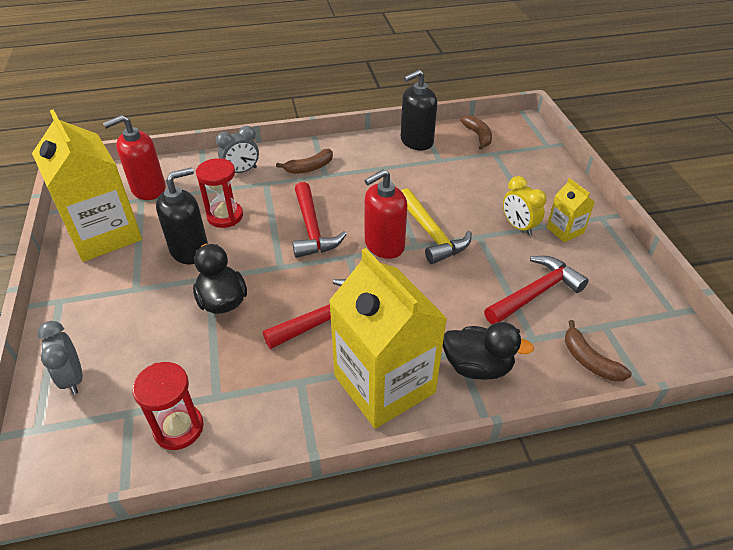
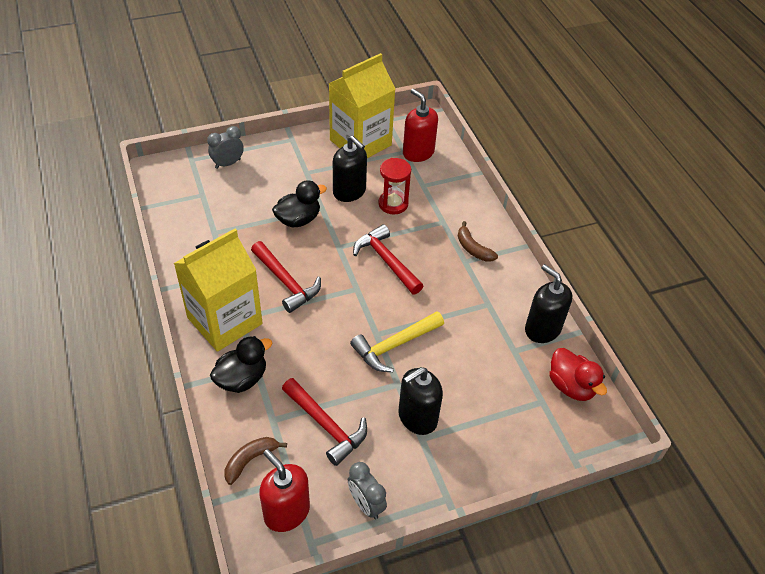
camera: 80 degrees right, 5 degrees up
(178, 428) = (190, 219): red hourglass -> none
(241, 171) = (456, 203): grey clock -> grey clock (366, 504)
(312, 229) = (386, 261): red hammer -> red hammer turned 75 degrees clockwise
(384, 245) = (374, 311): red soap dispenser -> red soap dispenser (286, 512)
(477, 366) = (242, 379): black duck -> black duck turned 135 degrees counterclockwise
(478, 136) = (571, 386): brown banana -> red duck
(518, 227) = (417, 417): yellow clock -> black soap dispenser
(565, 230) = (419, 459): yellow carton -> none

